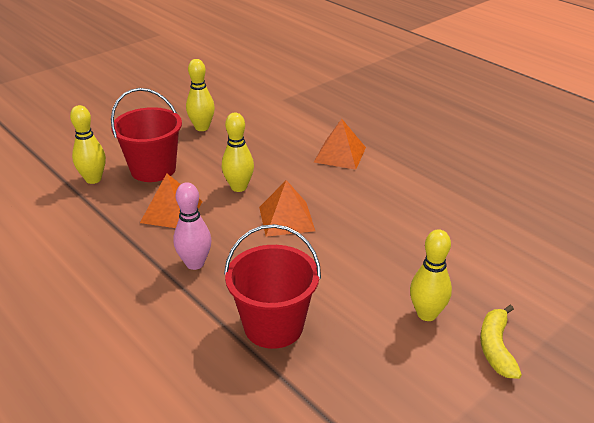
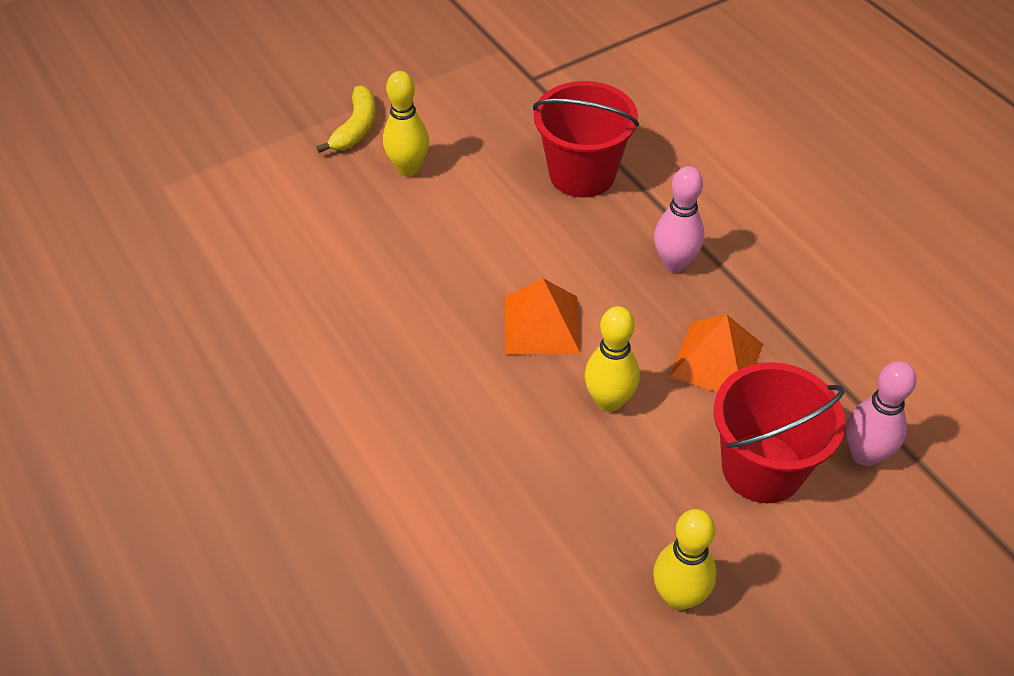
camera: 170 degrees left, 15 degrees up
(93, 179) = (865, 454): yellow bowling pin -> pink bowling pin
(340, 154) = (416, 465): orange pyramid -> none

